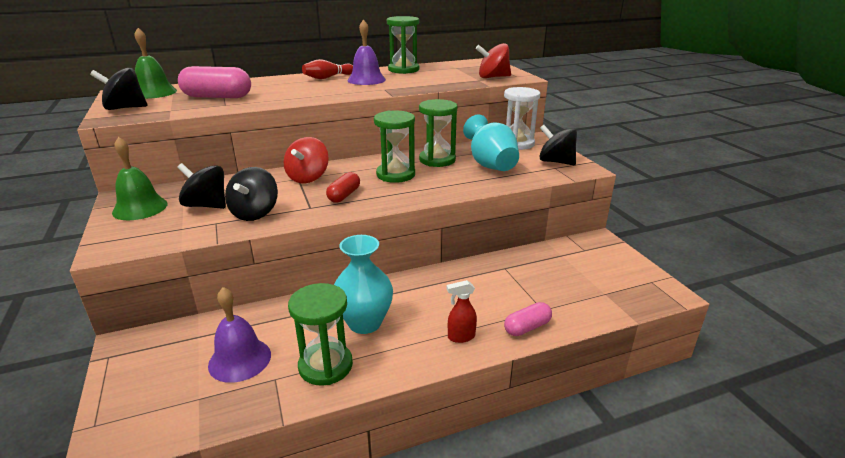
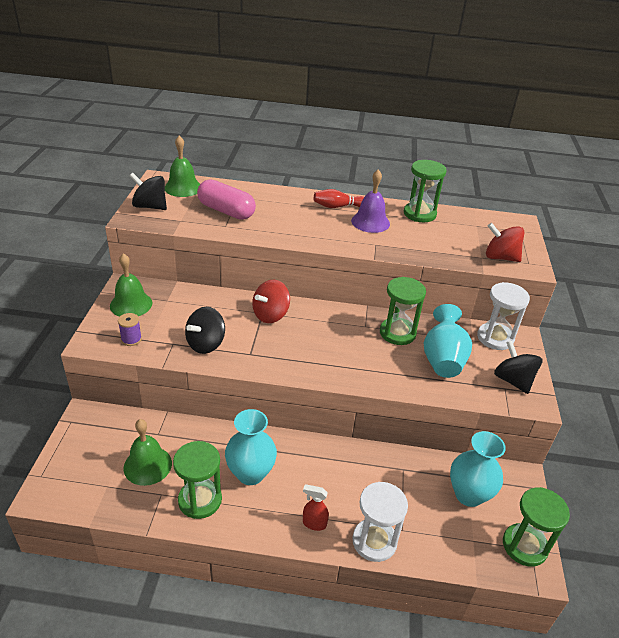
camera: 25 degrees right, 10 degrees up
(161, 233) = (131, 339): none -> purple spool
(206, 205) = (177, 320): black spinning top -> none
(240, 359) = (147, 465): purple bell -> green bell
(344, 195) = (285, 350): red capsule -> none
(395, 175) = (346, 339): green hourglass -> green hourglass (524, 546)
(527, 327) = (374, 541): pink capsule -> white hourglass
(572, 265) = (468, 494): none -> turquoise vase

